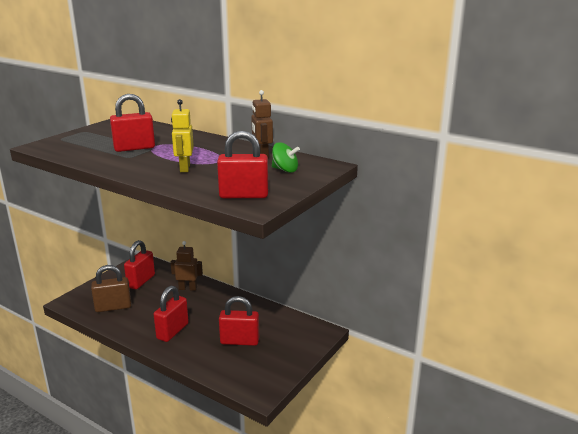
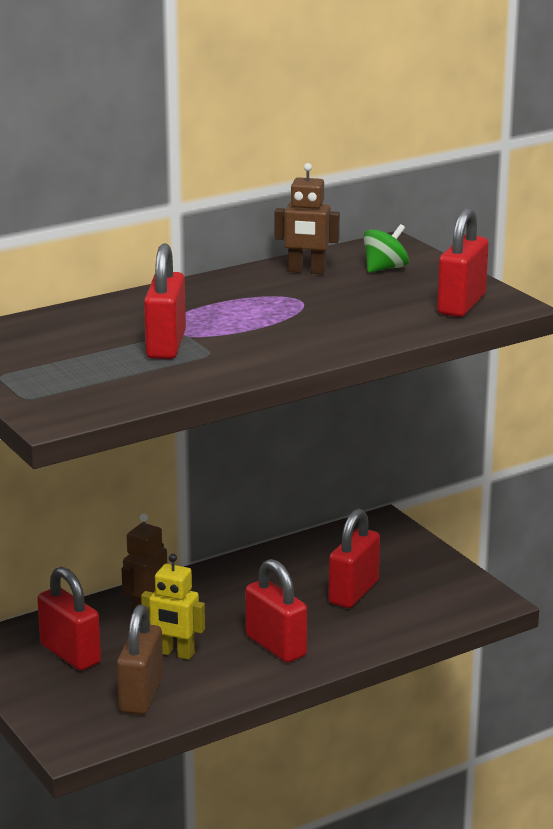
camera: 65 degrees left, 0 degrees up
(184, 168) = (312, 323): yellow robot -> yellow robot (175, 653)

